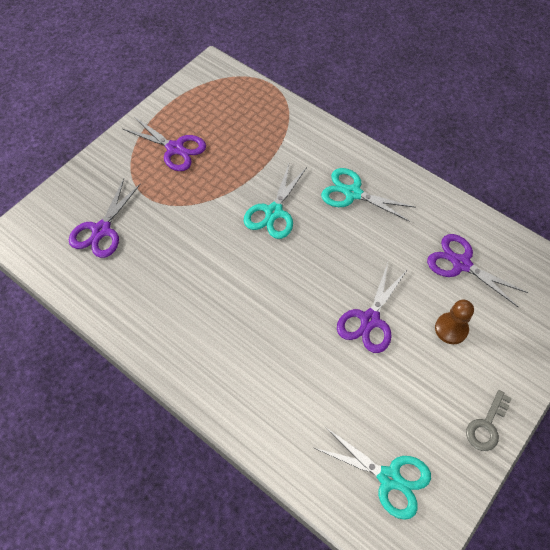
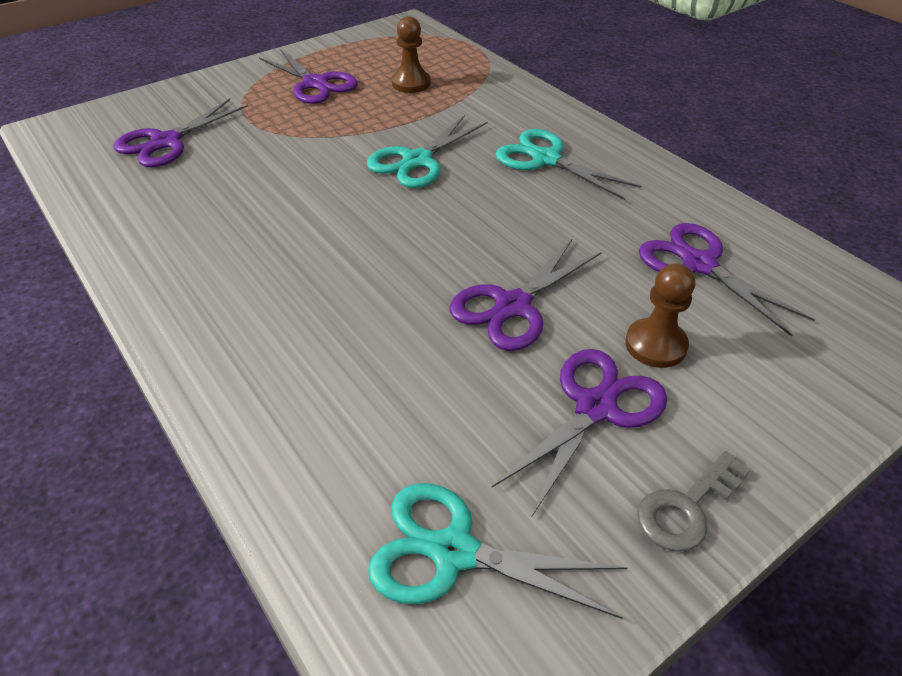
camera: 15 degrees right, 15 degrees down
(241, 134) = (411, 83): none -> brown pawn
(389, 478) = (453, 552): turquoise scissors -> turquoise scissors turned 150 degrees clockwise
(431, 378) = (595, 407): none -> purple scissors

